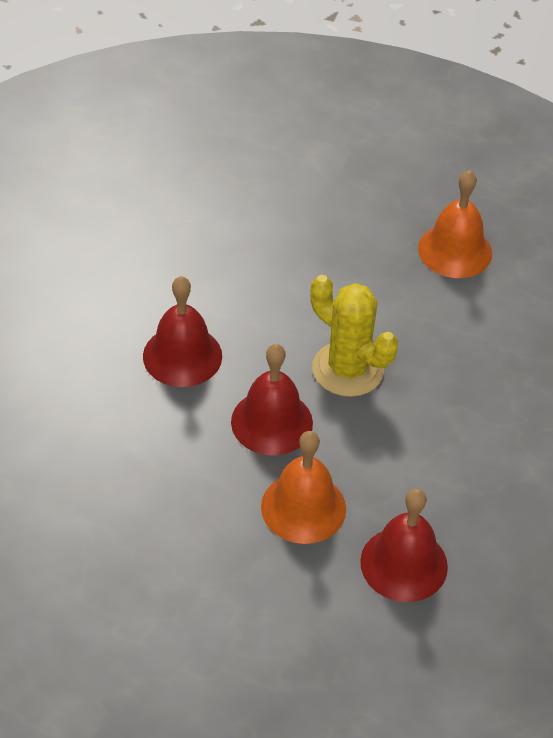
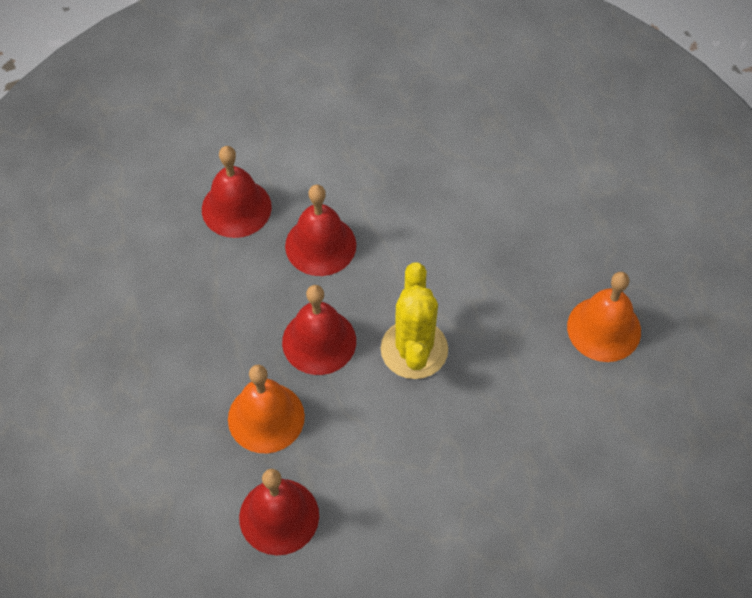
camera: 50 degrees right, 10 degrees up
(77, 383) = (236, 208): none -> red bell

